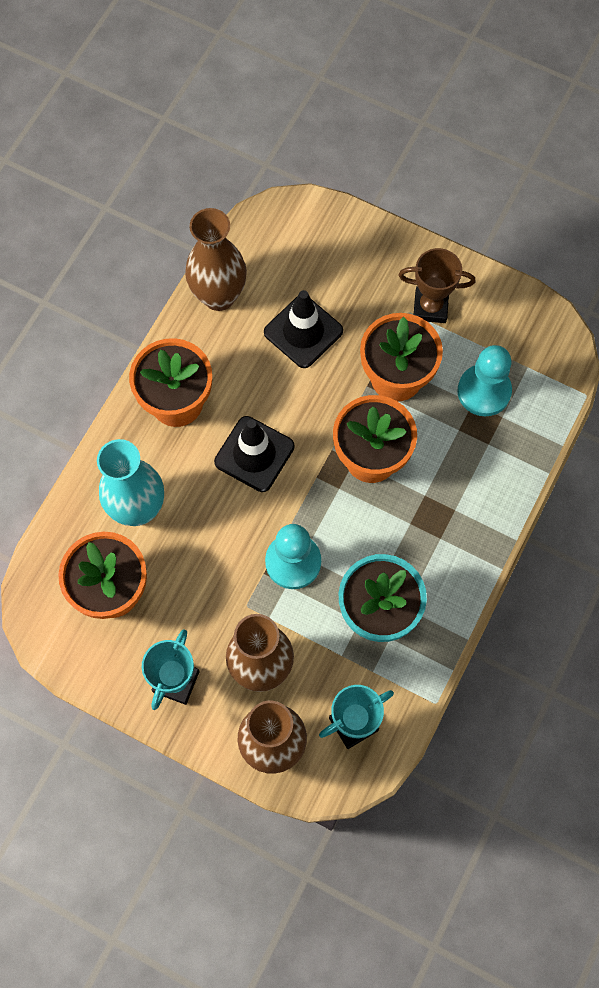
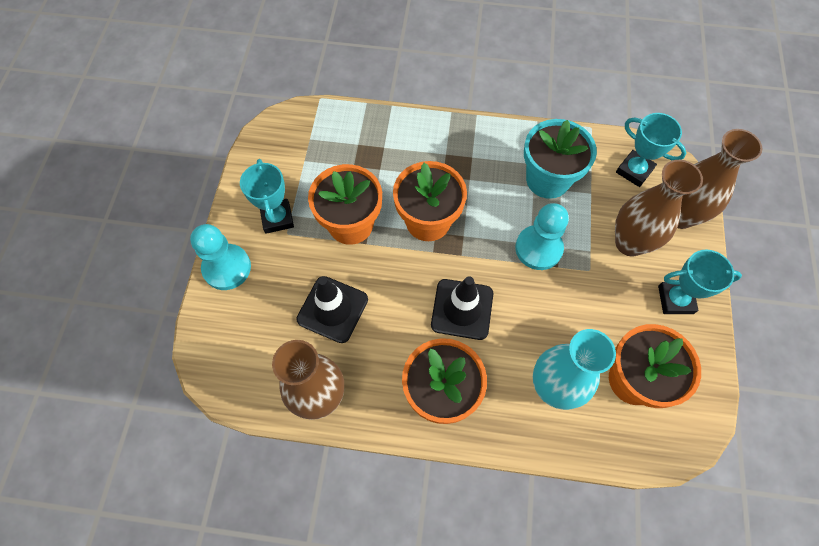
camera: 110 degrees left, 5 degrees down
(430, 307) = (277, 218): brown trophy -> turquoise trophy
(484, 391) = (341, 161): turquoise pawn -> turquoise pawn (227, 268)

